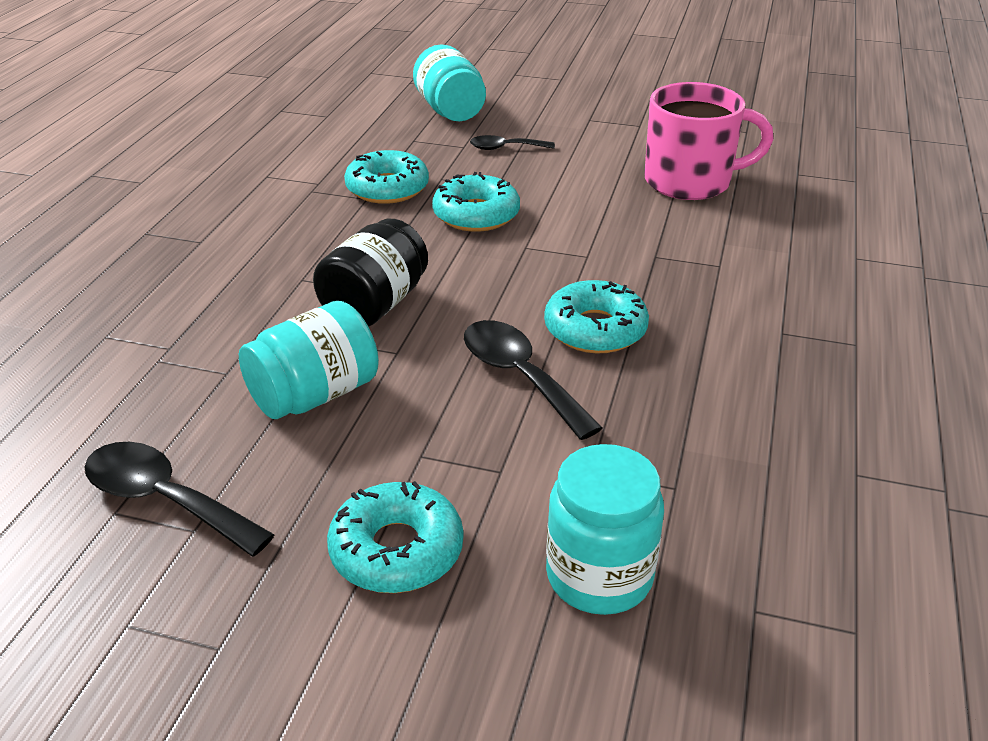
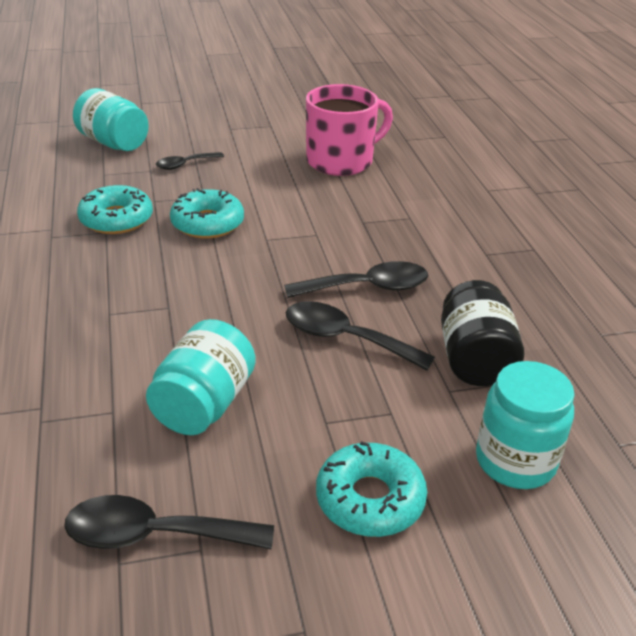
camera: 30 degrees left, 0 degrees up
(375, 305) = (189, 317): black jar -> black jar (475, 359)
(595, 329) = (367, 287): turquoise donut -> black spoon

